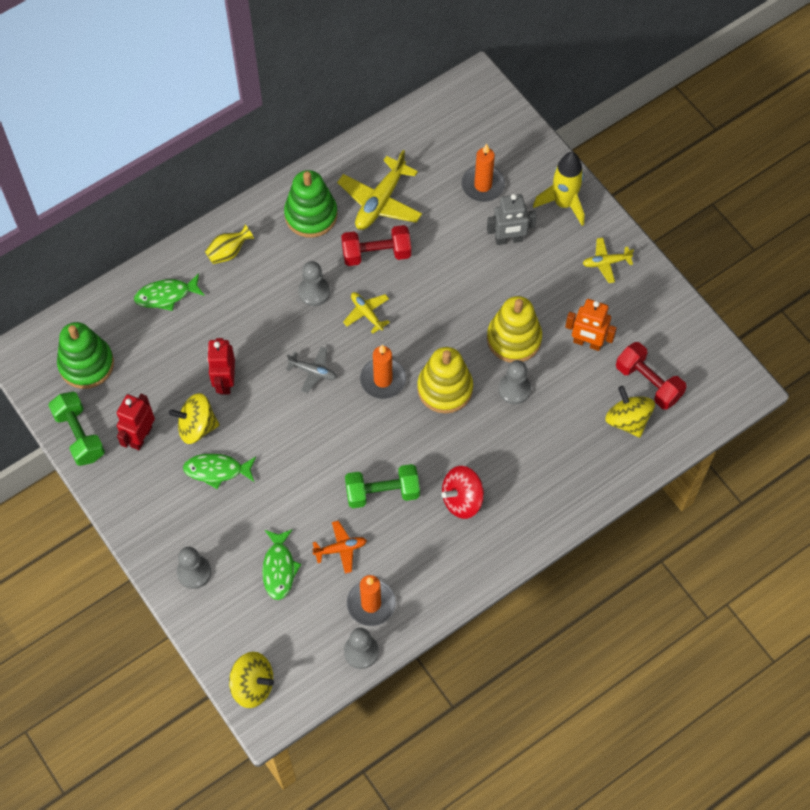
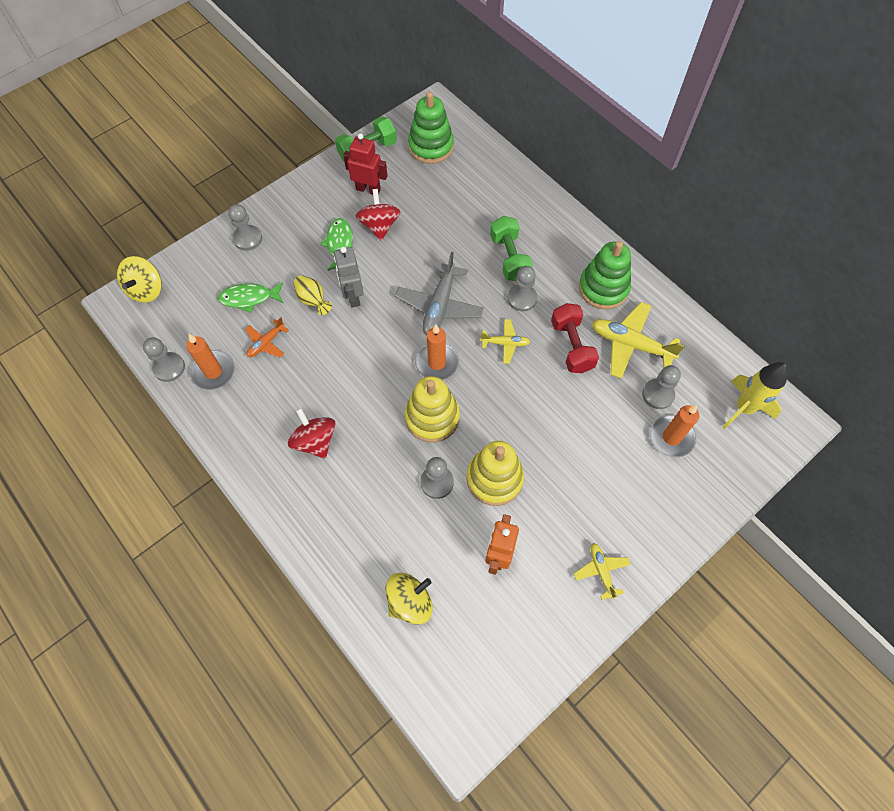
camera: 85 degrees right, 0 degrees up
(166, 295) = (502, 190): green fish -> none
(197, 427) = (379, 226): yellow spinning top -> red spinning top
(225, 382) = (423, 241): red robot -> none
(228, 252) = (552, 229): yellow vase -> yellow vase (313, 300)
(313, 372) = (439, 305): grey plane -> grey plane, size x1.80
(340, 549) = (266, 343): orange plane -> orange plane turned 60 degrees clockwise
(367, 313) = (505, 343): yellow plane -> yellow plane turned 45 degrees clockwise
(382, 492) = (321, 372): green dumbbell -> green dumbbell (509, 258)
(437, 188) = (658, 394): none -> grey pawn
(509, 239) = (611, 467): grey robot -> grey robot (353, 296)
(563, 203) = (667, 521): yellow rocket -> yellow rocket (743, 408)
(648, 383) = (457, 624): red dumbbell -> none

